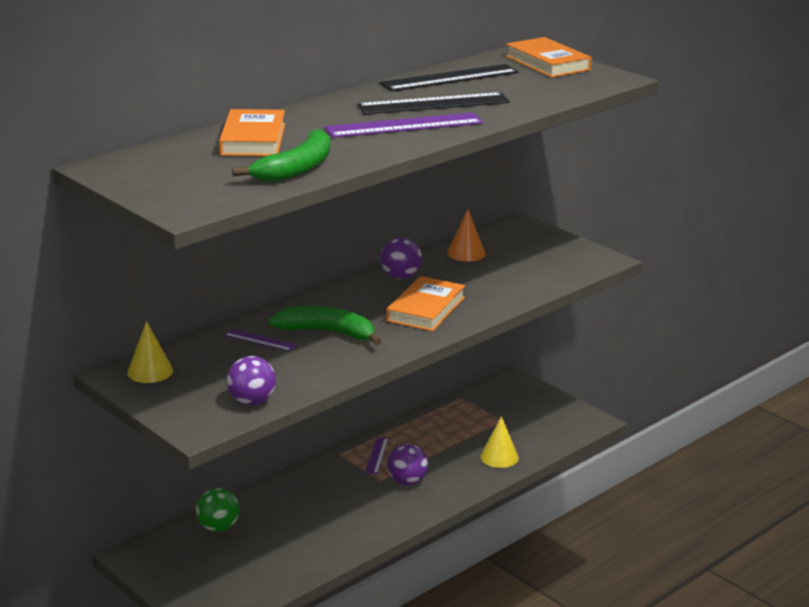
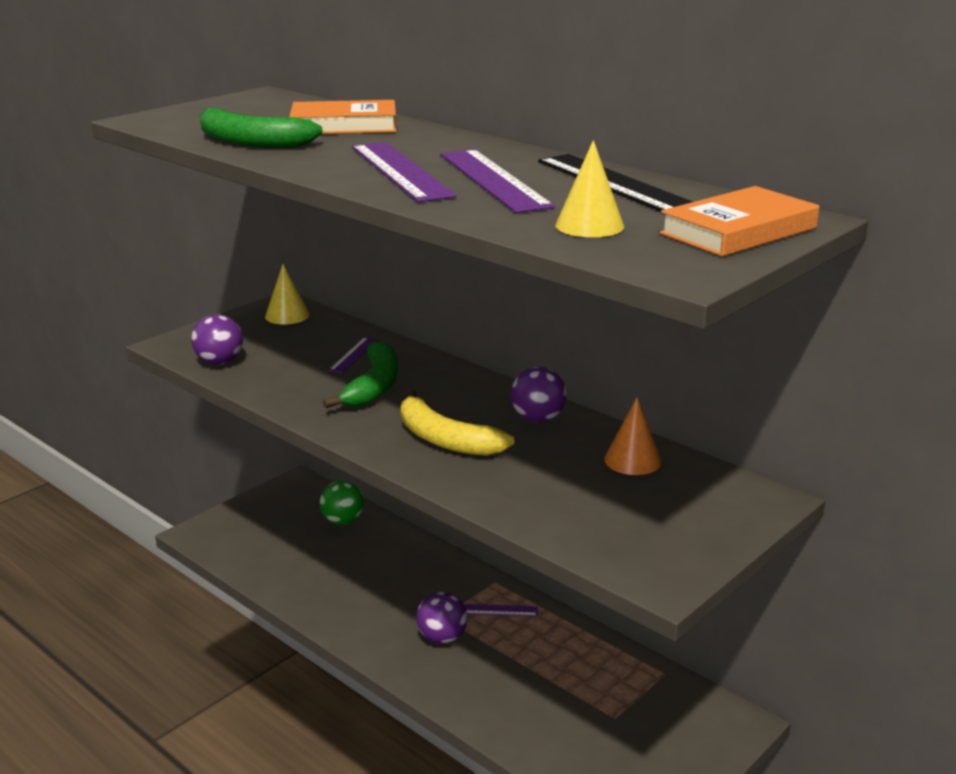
camera: 85 degrees right, 0 degrees up
(426, 309) = (445, 439): orange book -> yellow banana
(433, 104) = (493, 180): black ruler -> purple ruler
(499, 457) = (514, 716): yellow cone -> yellow cone (589, 225)

